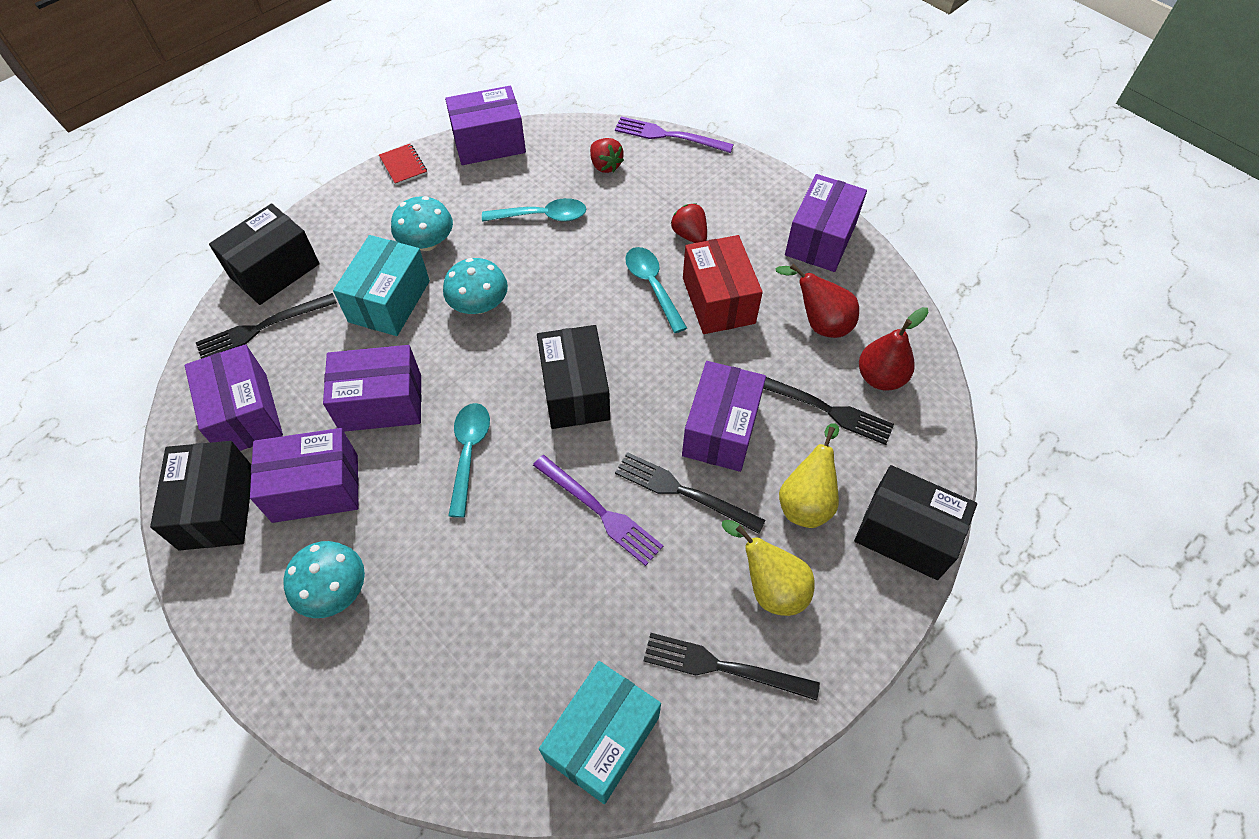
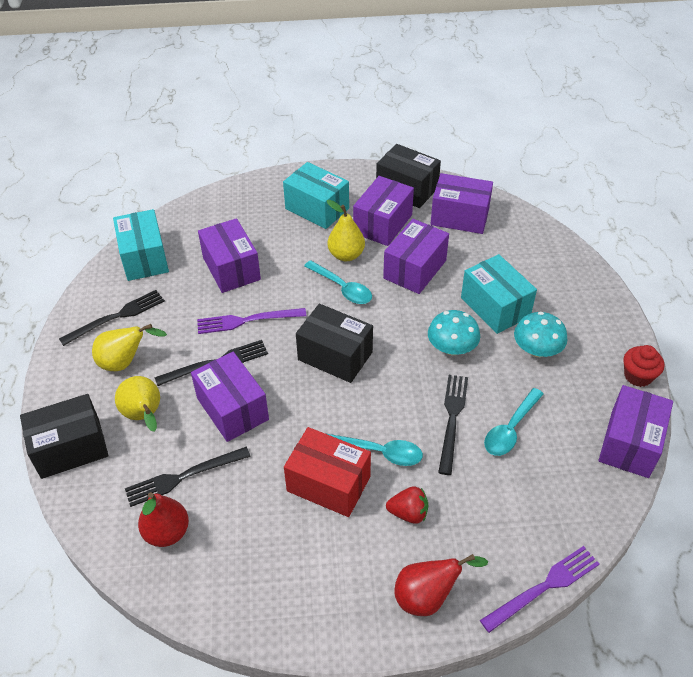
camera: 130 degrees right, 10 degrees down
(262, 327) = (523, 245): black fork -> black fork (452, 419)
(274, 270) = (571, 267): black box -> none
(334, 590) = (317, 208): turquoise mushroom -> turquoise box
(403, 165) = (638, 376): red notebook -> red cupcake
(407, 488) = (346, 255): none -> yellow pear
(605, 165) = (539, 508): red strawberry -> none
(819, 323) = (246, 534): red pear -> red pear (427, 596)
(820, 239) = (318, 609): purple box -> purple box (231, 268)

